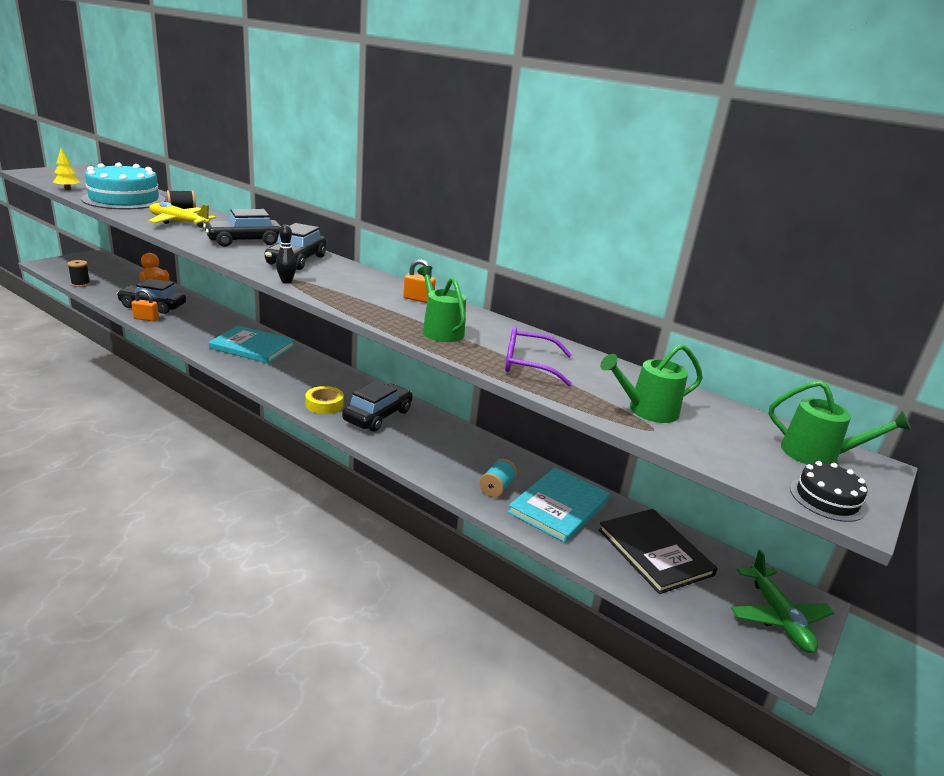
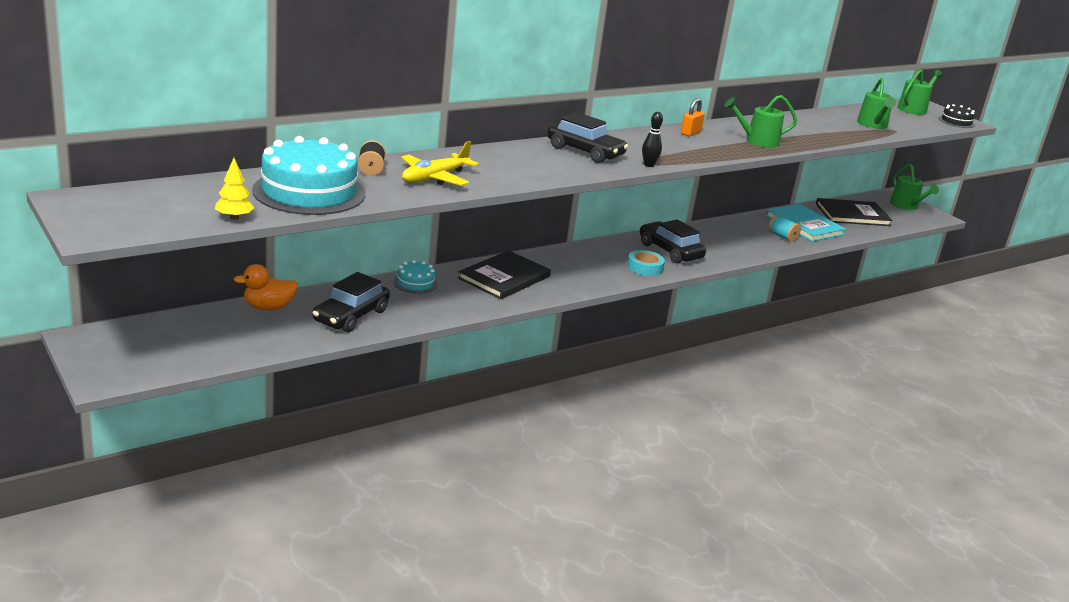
camera: 70 degrees left, 0 degrees up
(80, 284) = (230, 357): black spool -> none
(146, 319) = (395, 324): orange padlock -> none
(220, 319) = (415, 283): none -> turquoise cake
(244, 241) = (517, 161): black car -> none
(252, 347) = (504, 277): turquoise book -> black book
(324, 404) = (645, 267): yellow tape -> turquoise tape
(528, 365) = (815, 133): purple glasses -> none
(778, 617) = (906, 206): green plane -> green watering can

